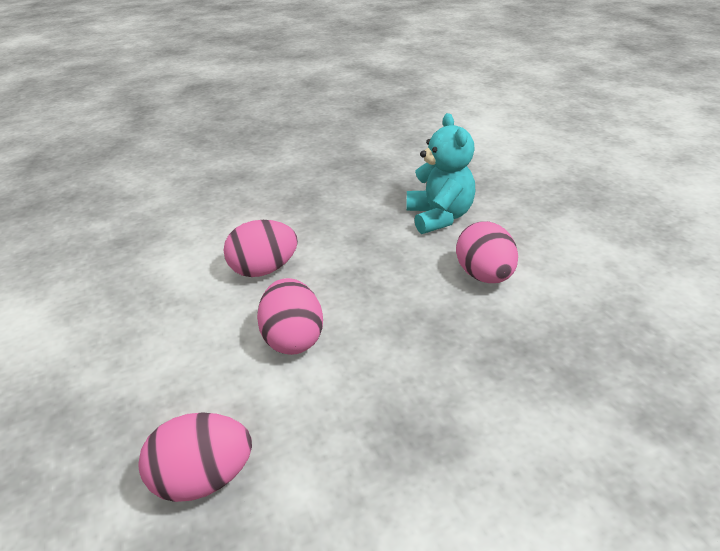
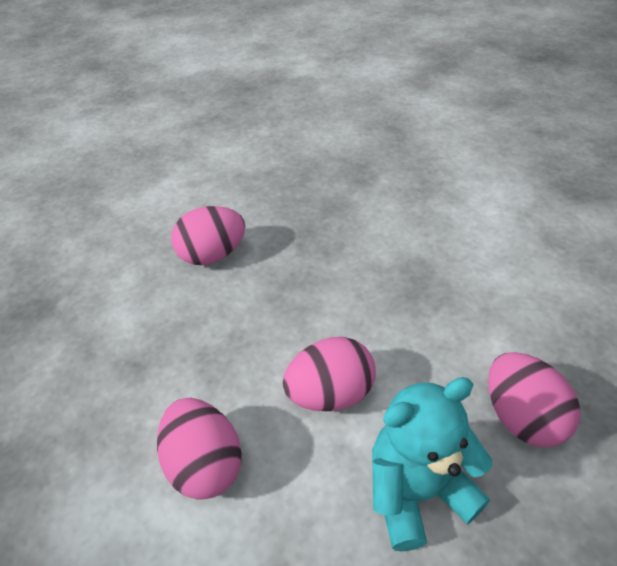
camera: 100 degrees left, 10 degrees up
(439, 217) = (98, 296): turquoise teddy bear -> turquoise teddy bear (417, 491)

